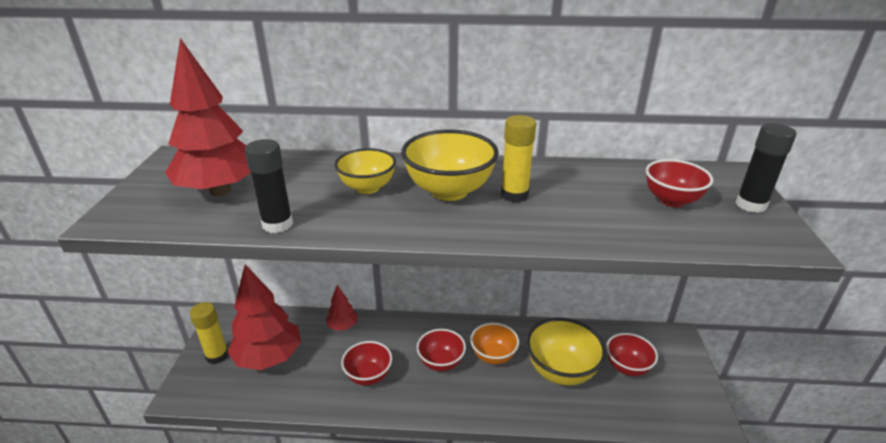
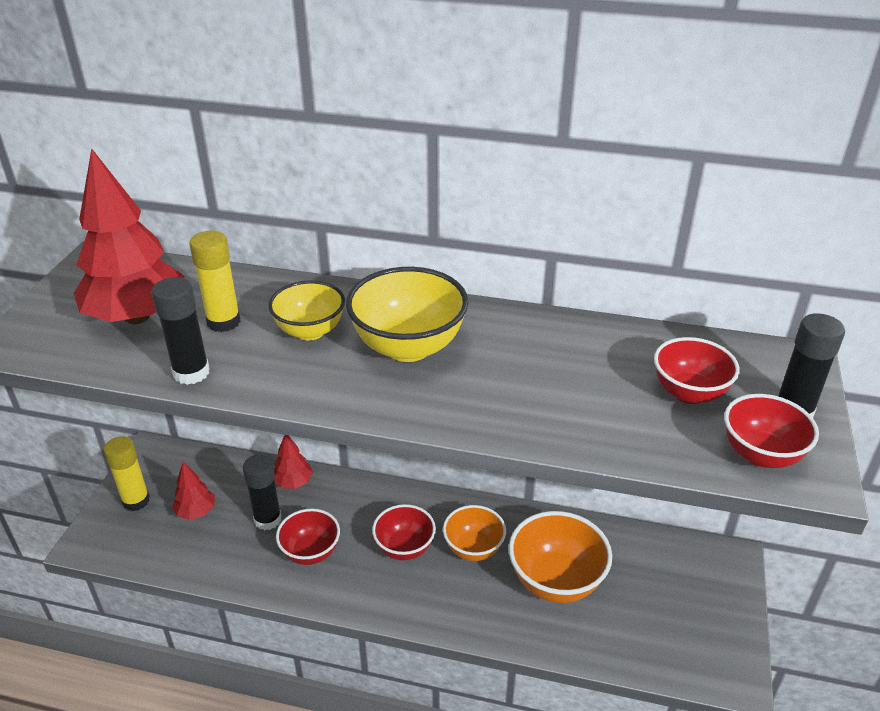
camera: 10 degrees right, 5 degrees up
(269, 358) = (196, 512): red tree -> red tree, size x0.49
(328, 356) = (267, 519): none -> black glue stick
(514, 195) = (487, 362): yellow glue stick -> yellow glue stick (223, 322)
(561, 371) = (555, 581): yellow bowl -> orange bowl
(627, 367) = (646, 589): red bowl -> red bowl (760, 455)

